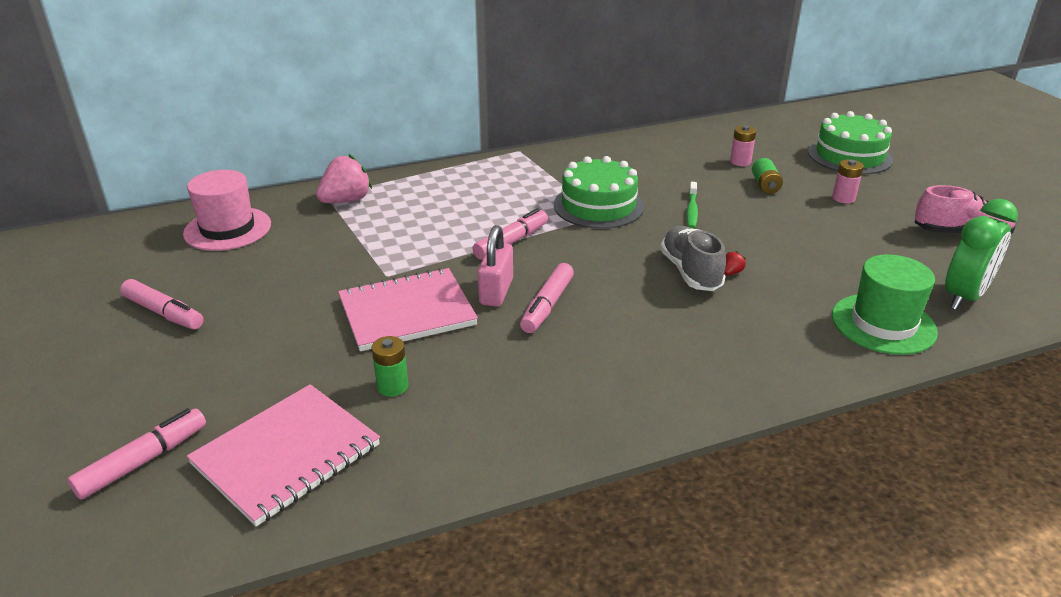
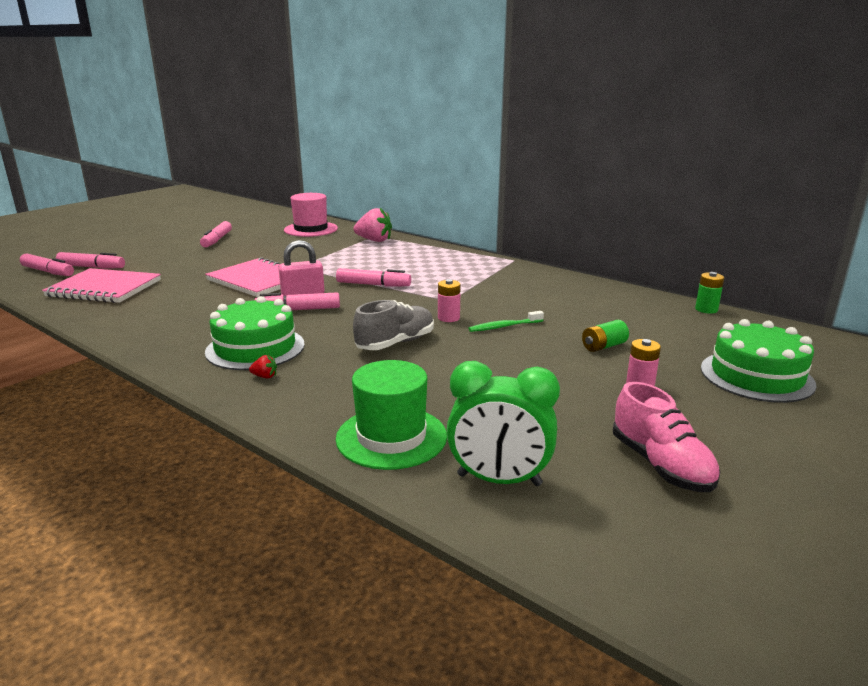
camera: 60 degrees right, 10 degrees down
(101, 519) = (48, 272): none -> pink marker
(392, 386) = (177, 294): green battery -> green battery (706, 309)
(598, 206) = (463, 297): green cake -> green cake (255, 348)
(731, 272) = (413, 358): red strawberry -> red strawberry (265, 376)
(740, 162) = (636, 329): pink battery -> pink battery (448, 318)

